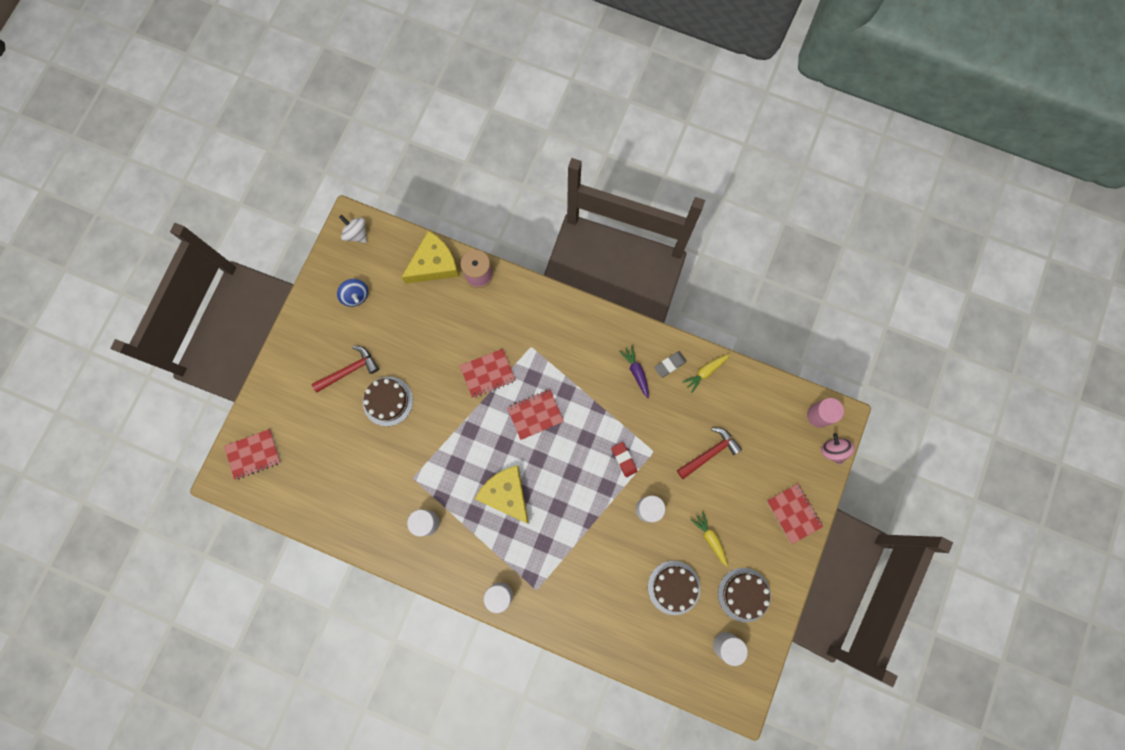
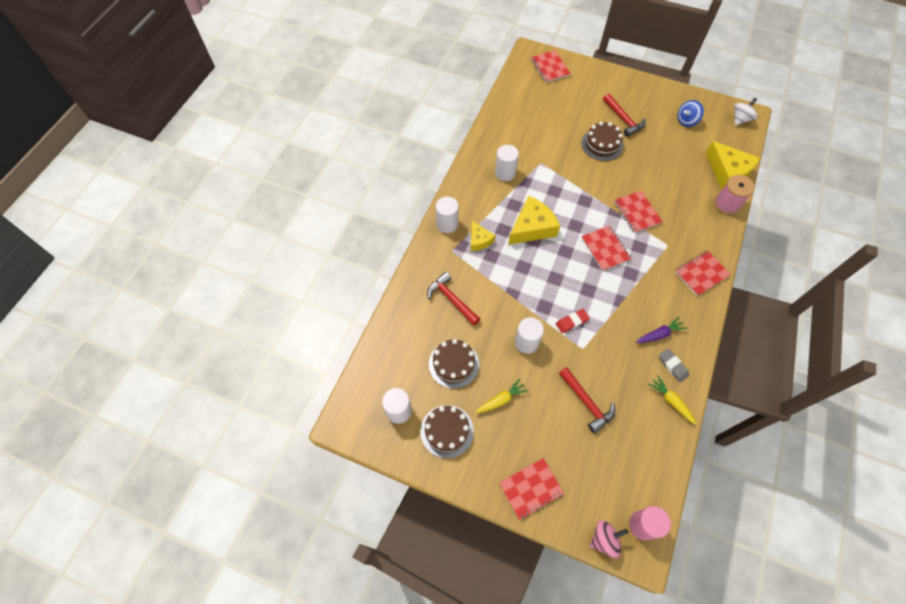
camera: 90 degrees right, 15 degrees down
(522, 557) = (479, 240): none -> yellow cheese
(566, 318) = (701, 274): none -> red notebook
(599, 589) = (452, 299): none -> red hammer

